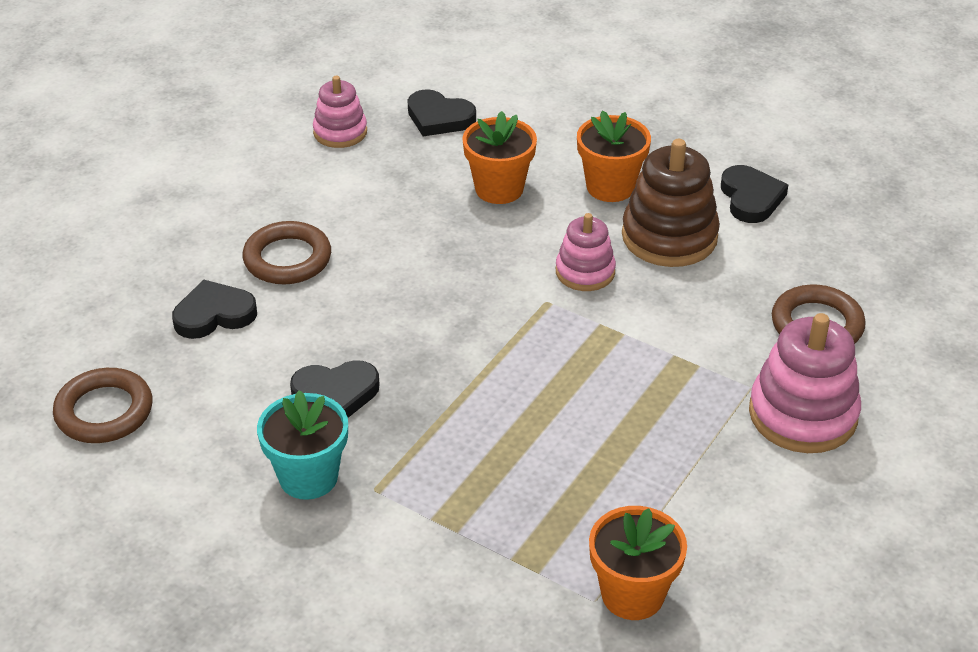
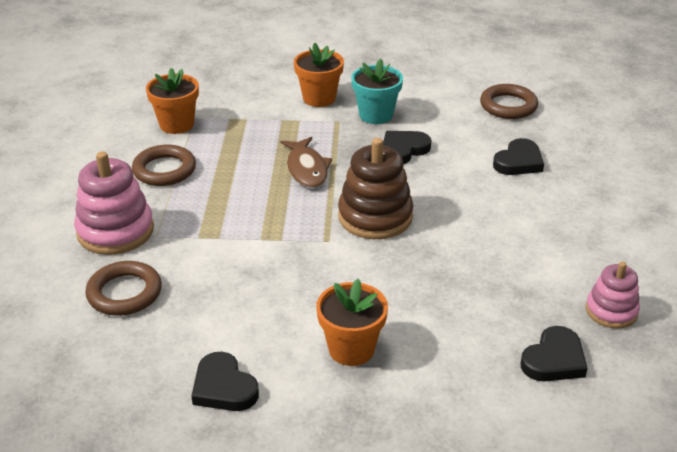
camera: 150 degrees right, 5 degrees down
(287, 259) = (520, 205): brown ring -> brown ring (164, 170)
(439, 118) = (554, 360): black heart -> black heart turned 135 degrees clockwise
(493, 415) = (306, 169): none -> brown fish
(499, 189) = (437, 311): orange flower pot -> orange flower pot (319, 98)
(585, 272) = (317, 270): pink stacking toy -> none
(669, 236) = (273, 322): brown stacking toy -> brown stacking toy (375, 217)

